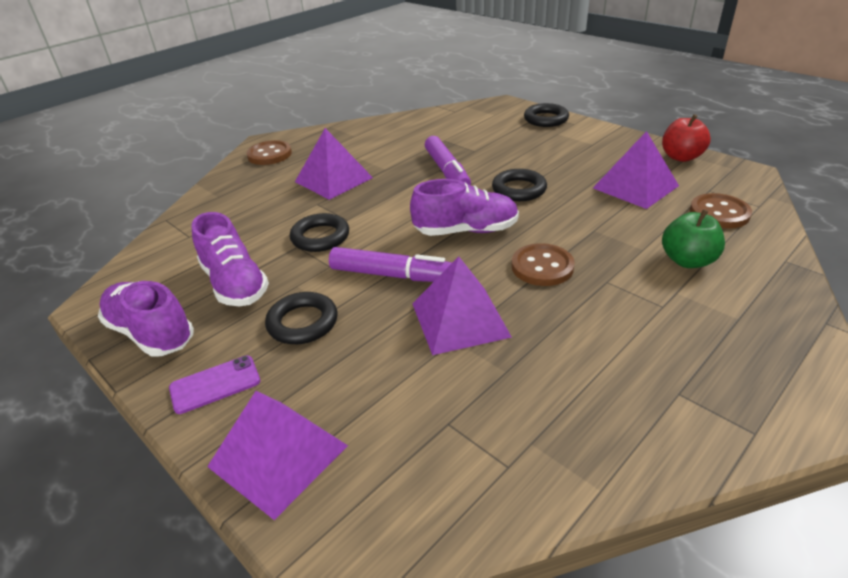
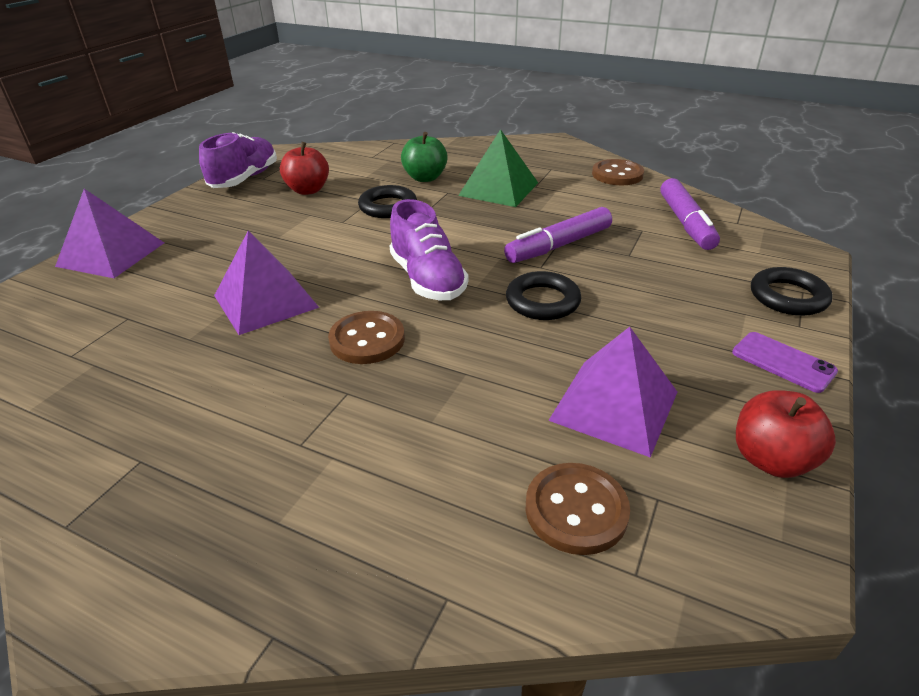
camera: 70 degrees right, 0 degrees up
(215, 384) = (187, 214): purple phone -> purple phone (783, 362)
(235, 284) = (308, 190): purple shoe -> red apple
(269, 154) = (530, 149): brown button -> brown button (617, 174)
(302, 322) = (258, 228): black ring -> none
(333, 179) = (498, 189): purple pyramid -> green pyramid
(392, 275) = (333, 253): purple marker -> purple marker (685, 223)
(687, 260) = (412, 468): green apple -> green apple (425, 178)

